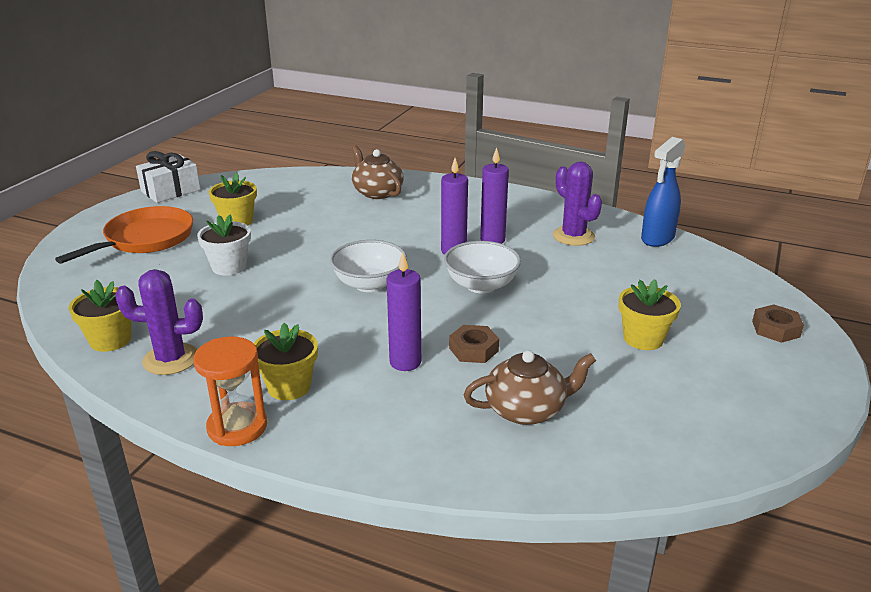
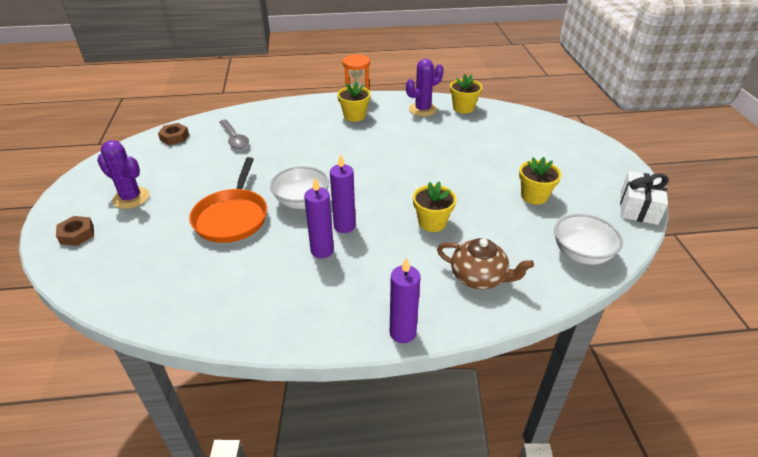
camera: 150 degrees right, 10 degrees up
(145, 239) = (561, 160): orange pan -> orange pan (232, 217)
(229, 267) = (476, 160): white flower pot -> none
(369, 284) = (376, 177): white bowl -> white bowl (581, 254)
(405, 362) = (310, 141): purple candle -> purple candle (402, 333)
(473, 349) = (278, 158): brown nut -> brown nut (174, 137)
(526, 410) = (235, 139): brown teapot -> grey spoon
(573, 236) = (252, 283): purple cactus -> purple cactus (131, 198)
(643, 339) = (176, 196): yellow flower pot -> yellow flower pot (432, 222)
(657, 239) = (167, 312): blue spray bottle -> none

